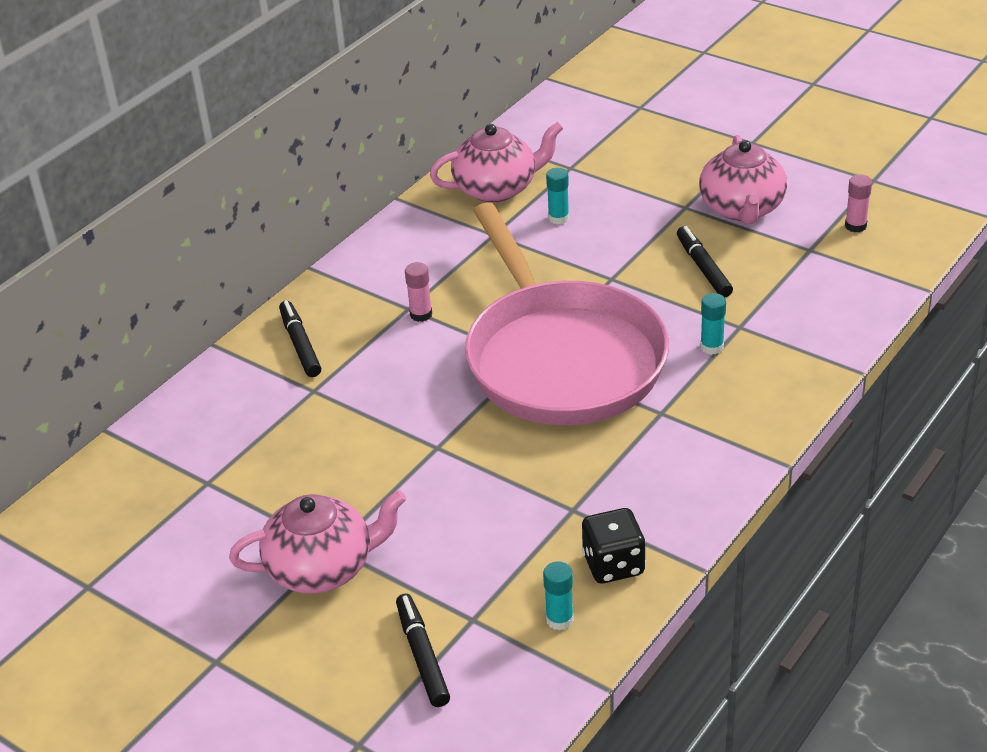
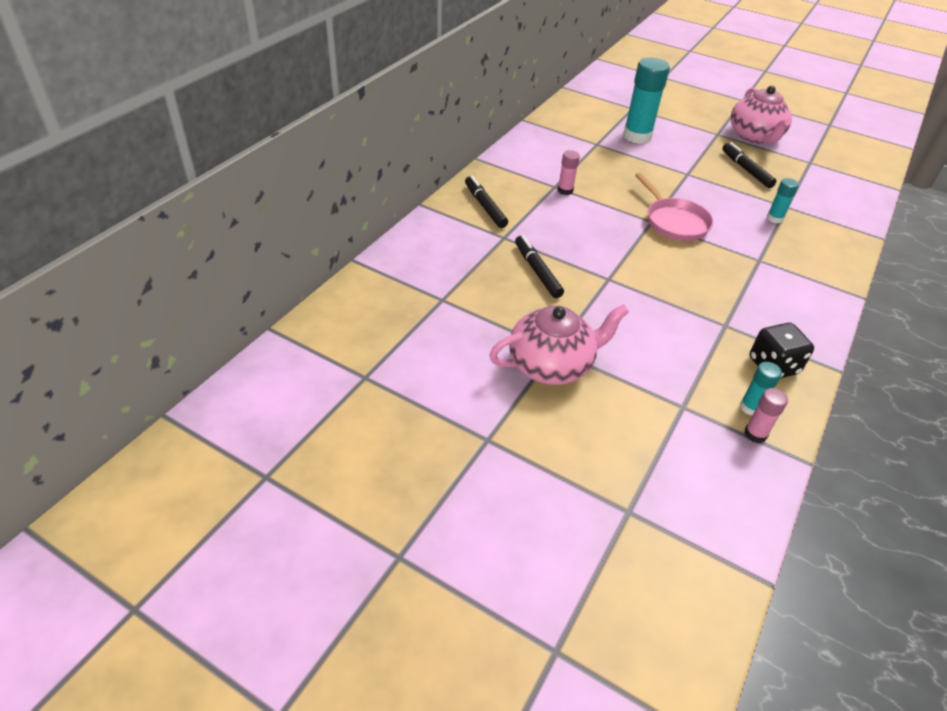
camera: 10 degrees left, 5 degrees up
(422, 656) = (654, 435): black marker -> black marker (537, 271)
(497, 189) = (589, 117): pink teapot -> none
(558, 218) = (637, 136): turquoise glue stick -> turquoise glue stick, size x2.02
(561, 358) = (674, 222): pink pan -> pink pan, size x0.45
(855, 226) = (832, 150): pink glue stick -> pink glue stick (755, 434)

